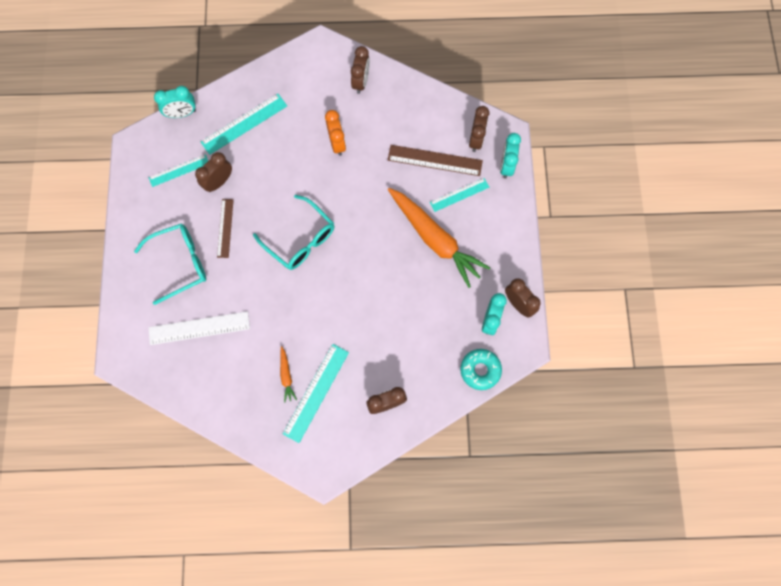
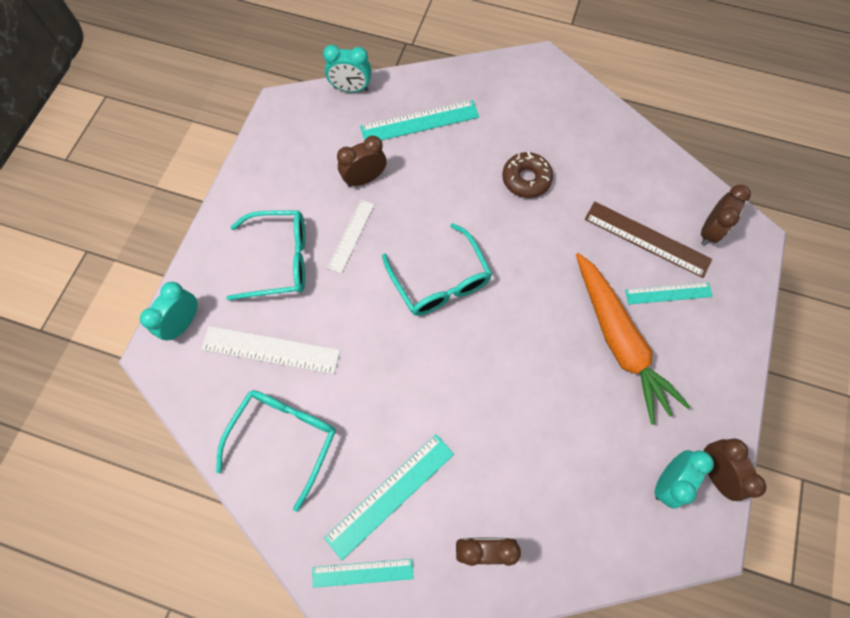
camera: 20 degrees right, 5 degrees down
(179, 170) = (322, 150): turquoise ruler -> turquoise ruler (362, 572)
(225, 228) = (351, 235): brown ruler -> white ruler
(232, 382) = (284, 438): none -> turquoise glasses
(286, 376) = (359, 456): orange carrot -> none
(337, 143) = (526, 179): orange clock -> brown donut
(361, 82) = (579, 117): brown clock -> none
(480, 370) = (633, 550): turquoise donut -> none
(506, 166) = (743, 276): turquoise clock -> turquoise clock (183, 323)

